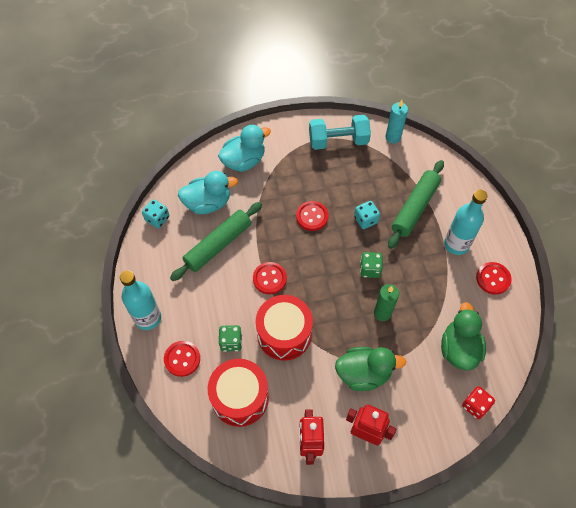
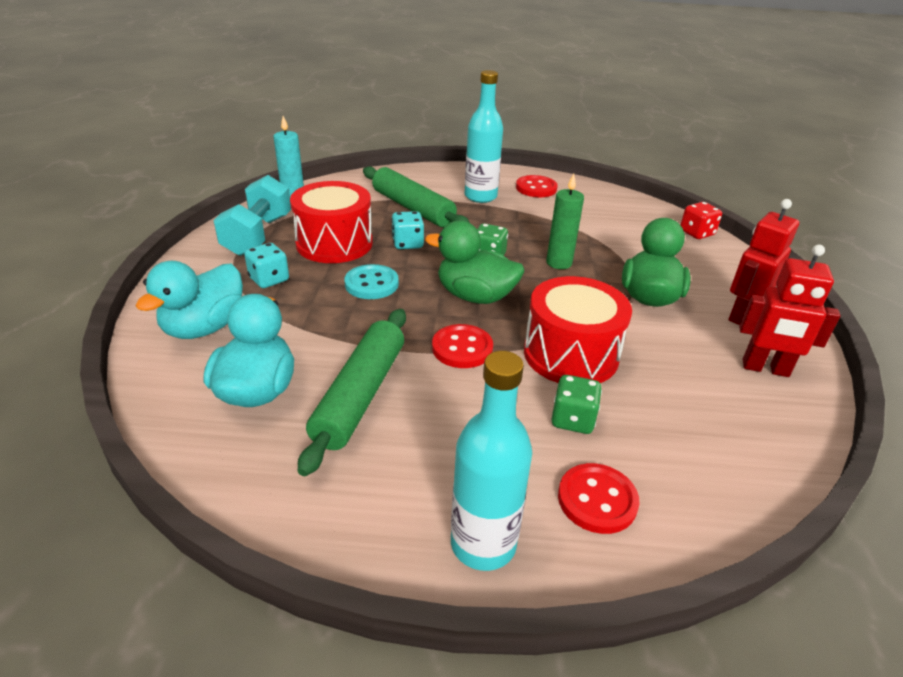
camera: 75 degrees left, 25 degrees down
(157, 219) = (234, 477): turquoise dice -> turquoise dice (269, 279)
(218, 245) = (360, 395): green rolling pin -> green rolling pin turned 45 degrees clockwise
(240, 397) = (685, 430): red drum -> red drum (334, 243)
(244, 161) = (205, 327): turquoise duck -> turquoise duck turned 135 degrees counterclockwise
(312, 216) = (371, 284): red button -> turquoise button
(459, 349) = (621, 226): green duck -> green duck (475, 296)

